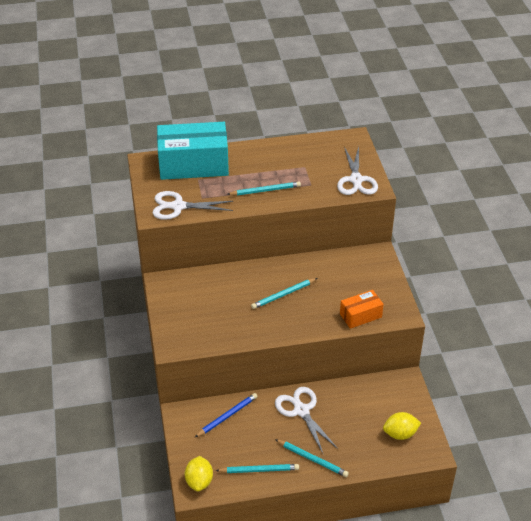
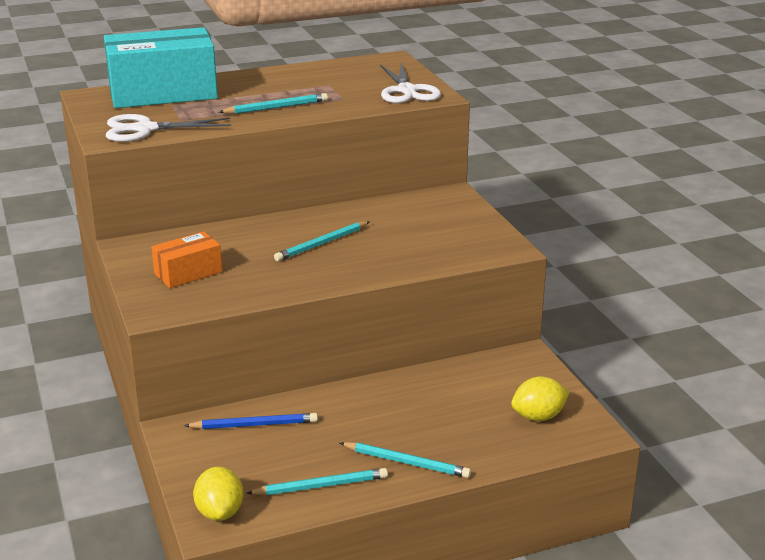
camera: 10 degrees left, 15 degrees down
(227, 416) = (254, 425): blue pencil -> blue pencil turned 45 degrees clockwise
(301, 410) = (374, 406): white scissors -> none
(360, 315) = (446, 254): orange box -> orange box (188, 273)

